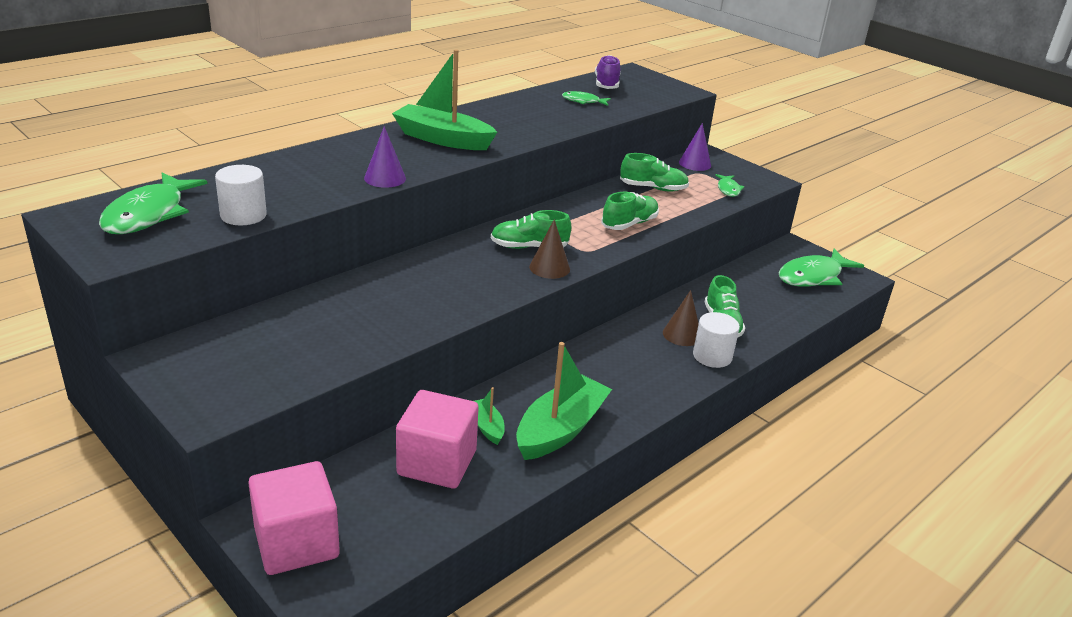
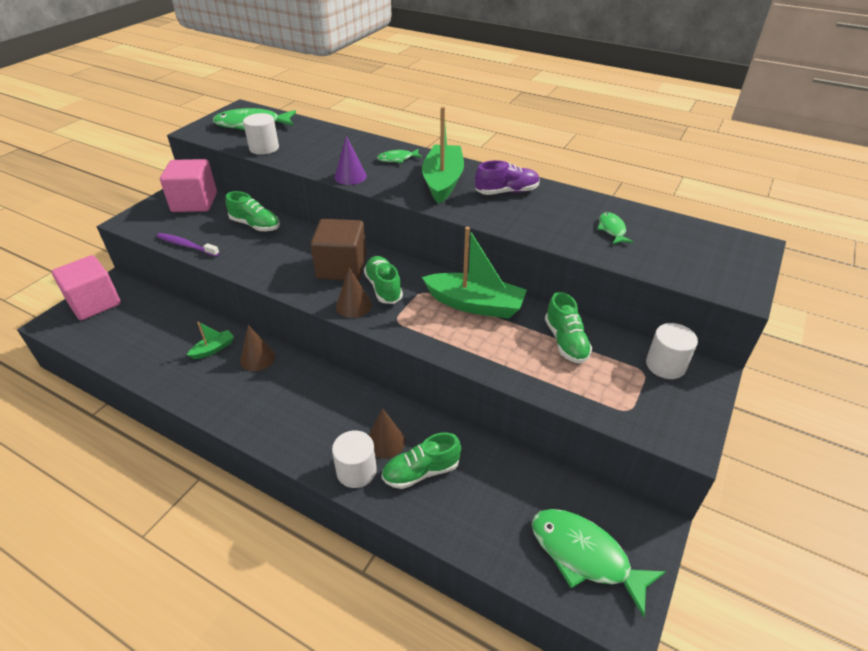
camera: 75 degrees right, 10 degrees up
(335, 363) = (186, 245): none -> purple toothbrush
(437, 463) = (170, 336): pink cube -> pink cube (194, 202)
(475, 262) = (342, 267): none -> brown cube
(524, 394) = (257, 358): none -> brown cone
(560, 429) = (217, 387): green boat -> green boat (475, 304)
(606, 84) = (682, 235): purple shoe -> purple shoe (507, 192)
(629, 224) = (469, 338): green shoe -> green shoe (255, 225)
(695, 164) = (665, 365): purple cone -> white cylinder
(728, 189) = (620, 403): green fish -> green fish (397, 159)

